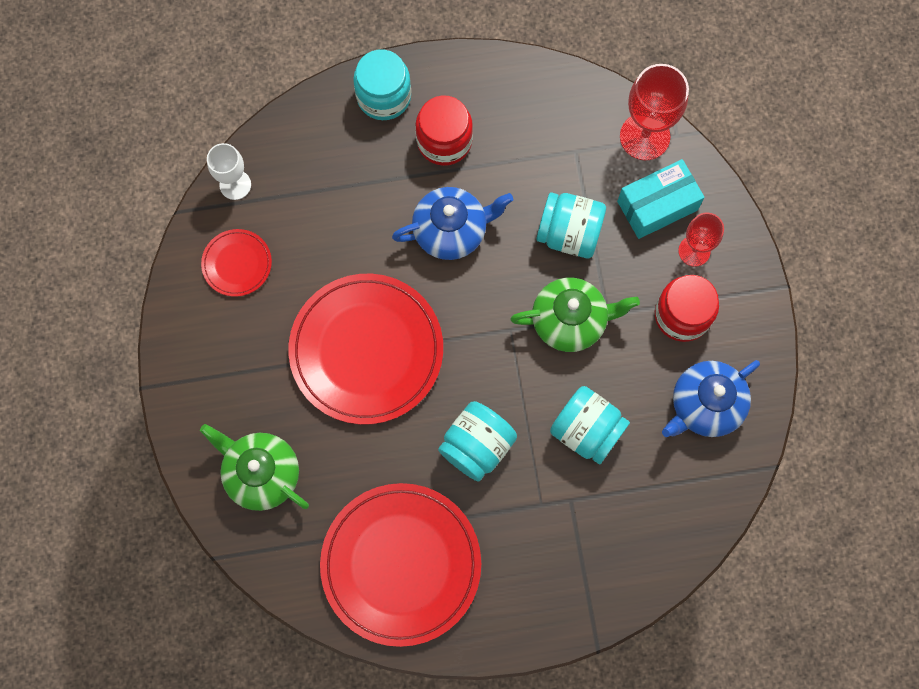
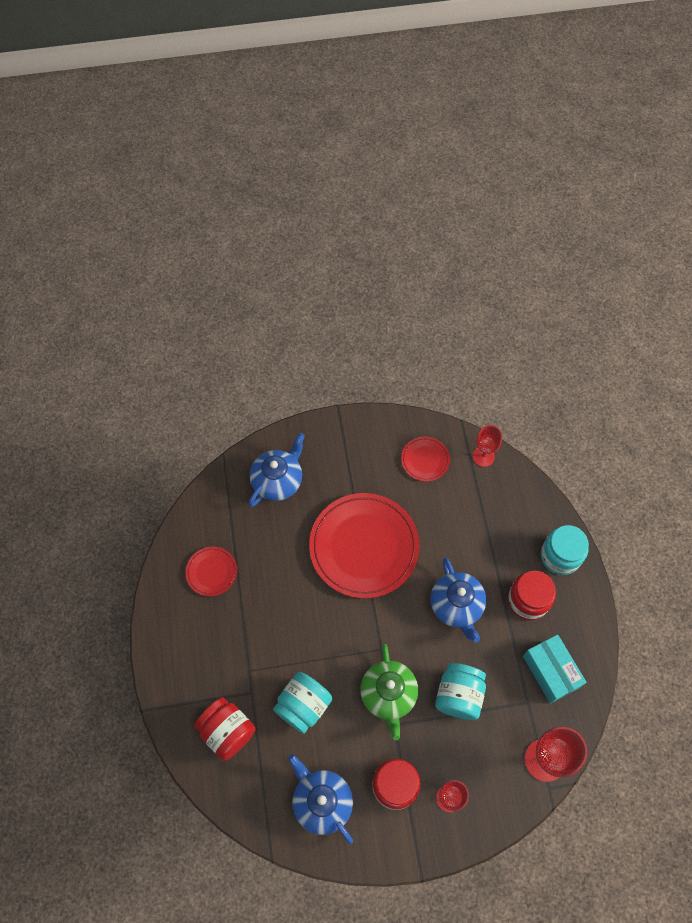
camera: 90 degrees right, 10 degrees down
(235, 185) = (483, 456): white goblet -> red goblet
(261, 473) = (278, 480): green teapot -> blue teapot
(401, 564) = (211, 572): red plate -> red plate, size x0.46
(477, 446) = (293, 624): turquoise jar -> none
(622, 530) = (227, 731): none -> red jar
(657, 206) = (486, 768): turquoise box -> turquoise box (550, 671)

